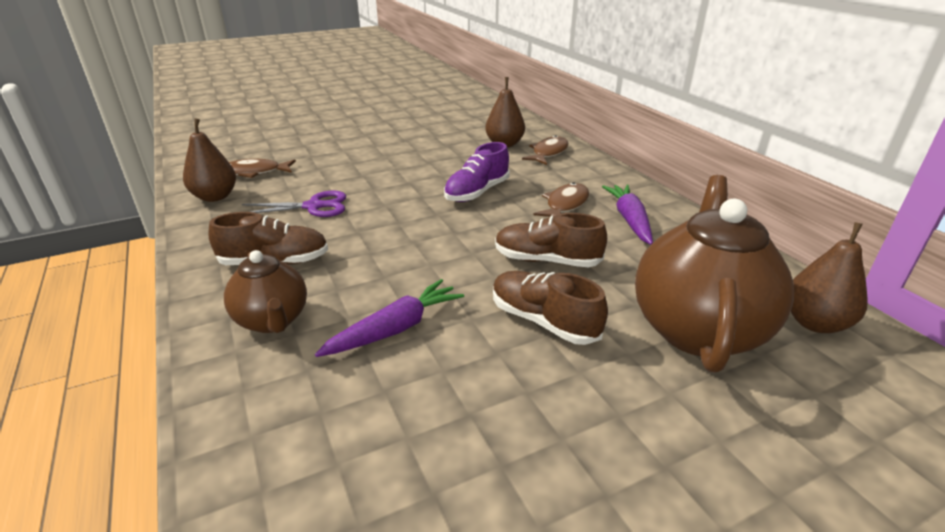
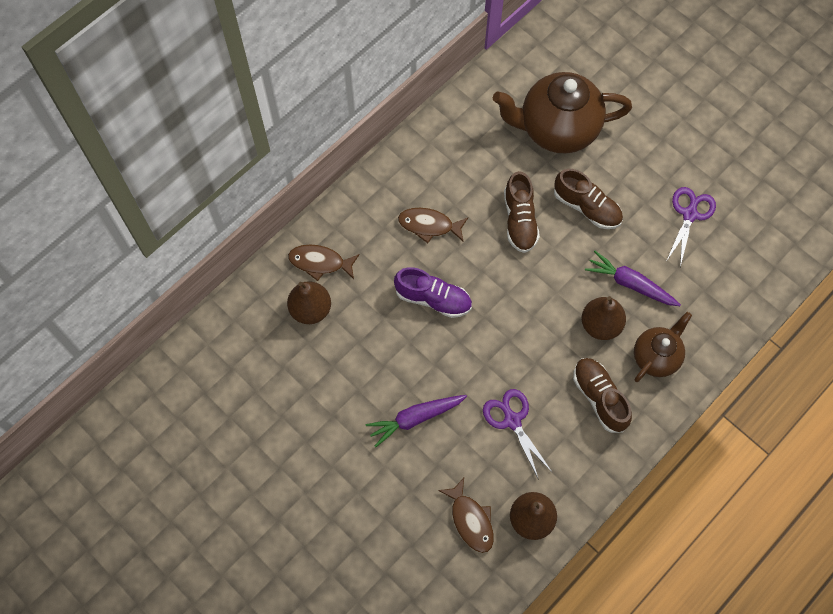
camera: 110 degrees left, 35 degrees up
(476, 447) = (689, 214): none -> purple scissors
(543, 321) = (586, 207): brown shoe -> brown shoe turned 75 degrees counterclockwise
(629, 220) = (437, 176): purple carrot -> purple carrot (415, 418)
(814, 323) = (525, 73): brown pear -> brown pear (600, 325)

